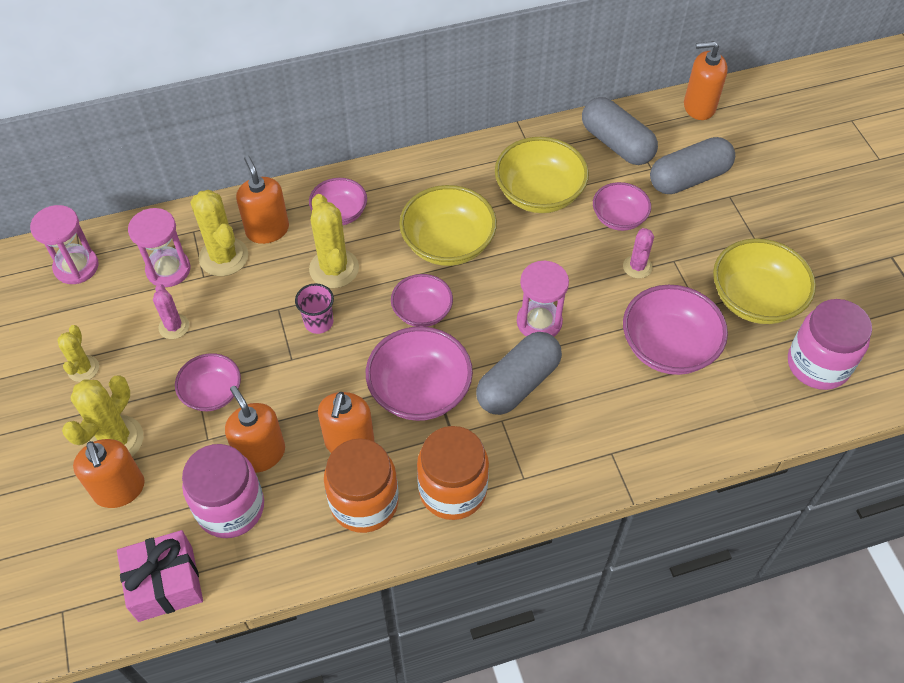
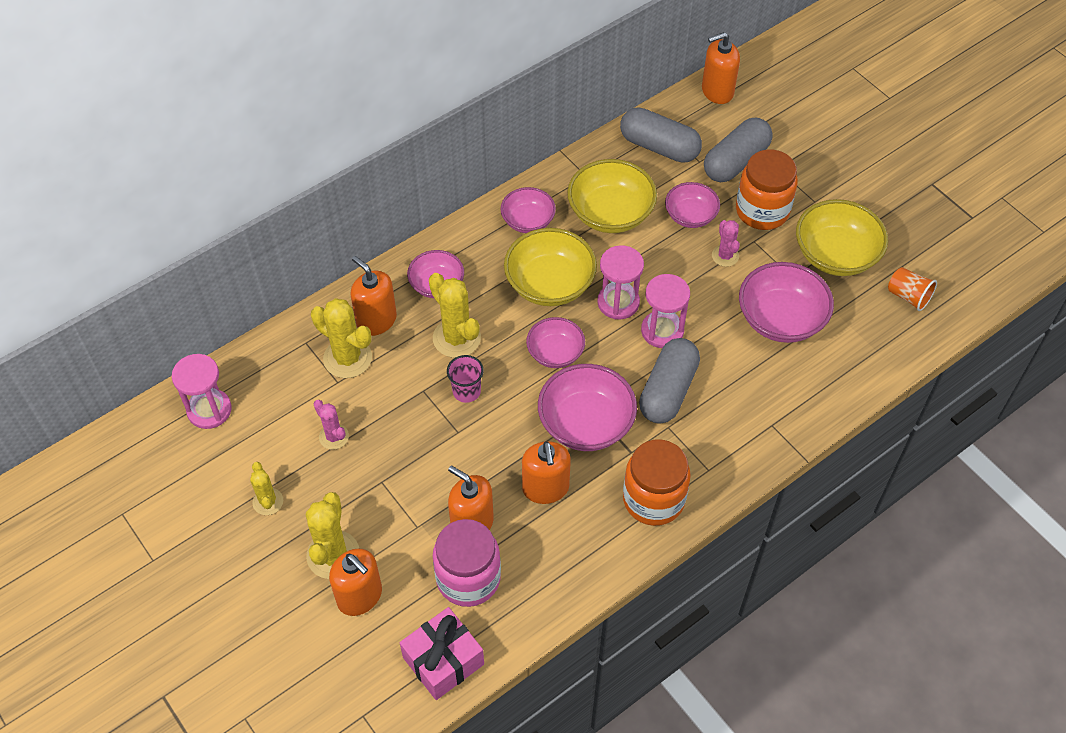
camera: 20 degrees left, 0 degrees up
(168, 270) = (301, 386): pink hourglass -> pink hourglass (618, 302)
(212, 393) = (400, 485): pink bowl -> pink bowl (528, 221)
(364, 502) = (583, 535): orange jar -> orange jar (762, 211)
(817, 364) = (908, 296): pink jar -> orange cup

